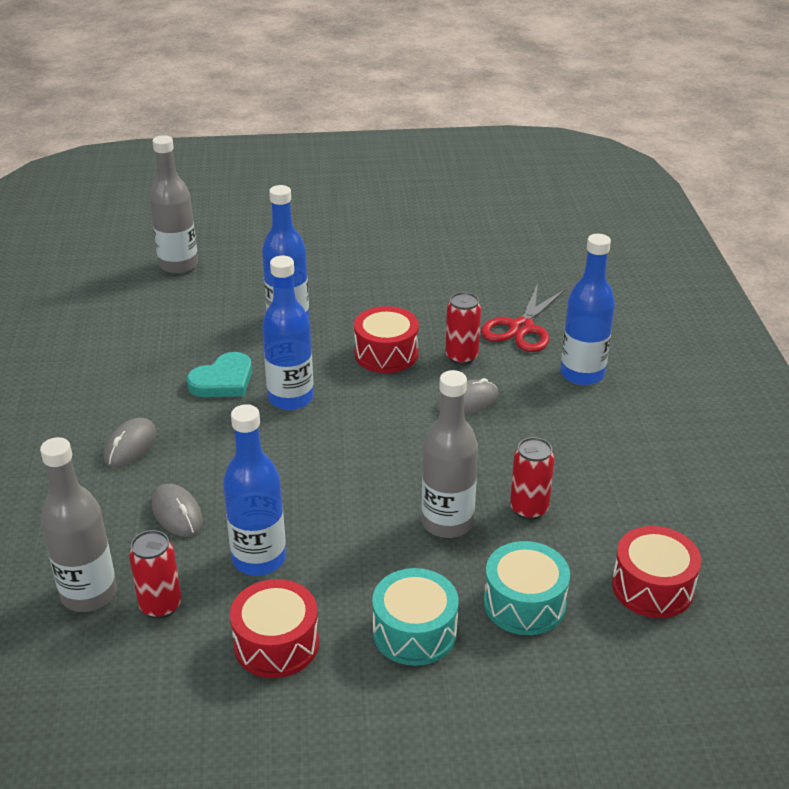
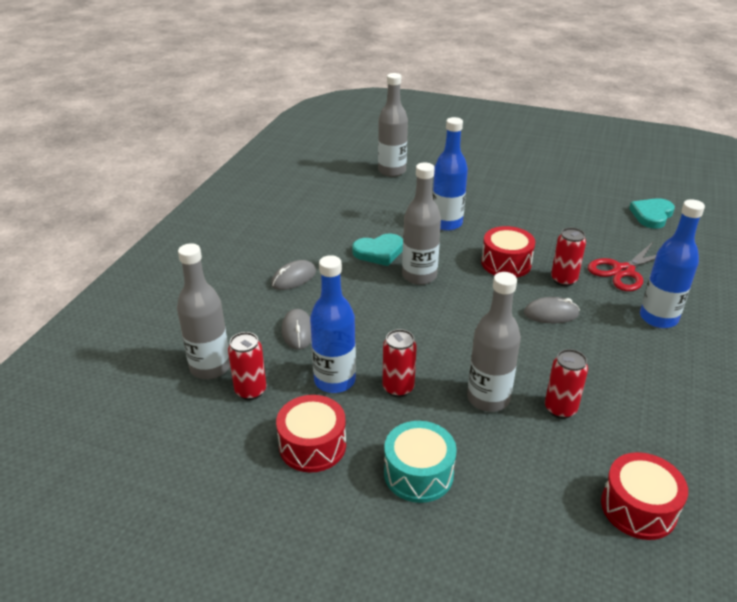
camera: 25 degrees right, 0 degrees up
(291, 398) = (419, 276): blue bottle -> grey bottle
(339, 543) = (398, 388): none -> red can
(521, 250) = (652, 215): none -> turquoise heart
(524, 603) = (518, 482): turquoise drum -> none

